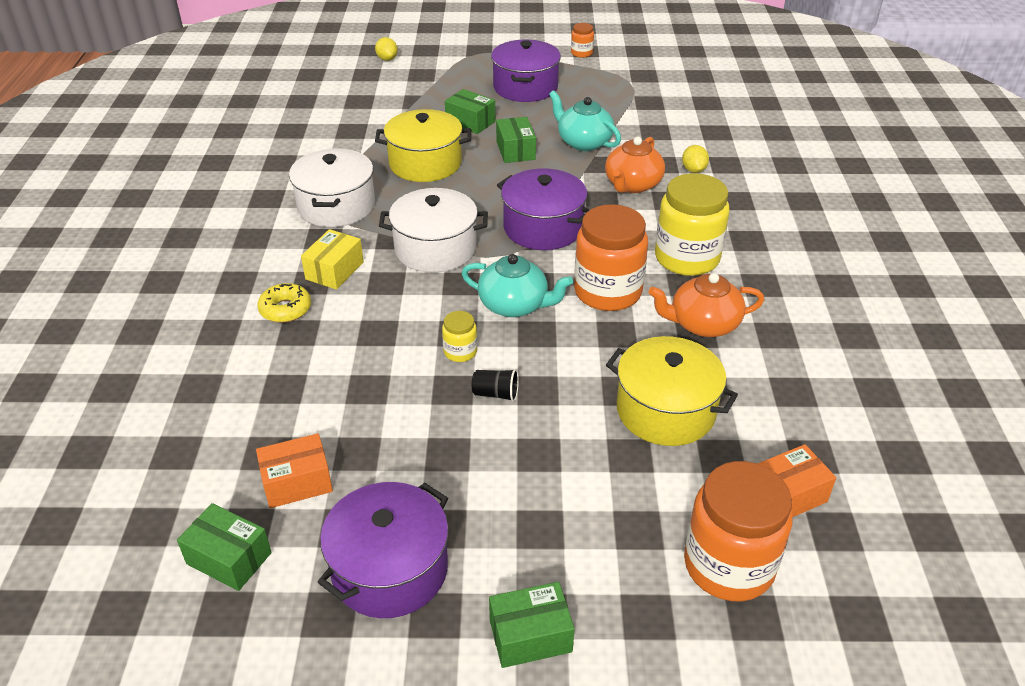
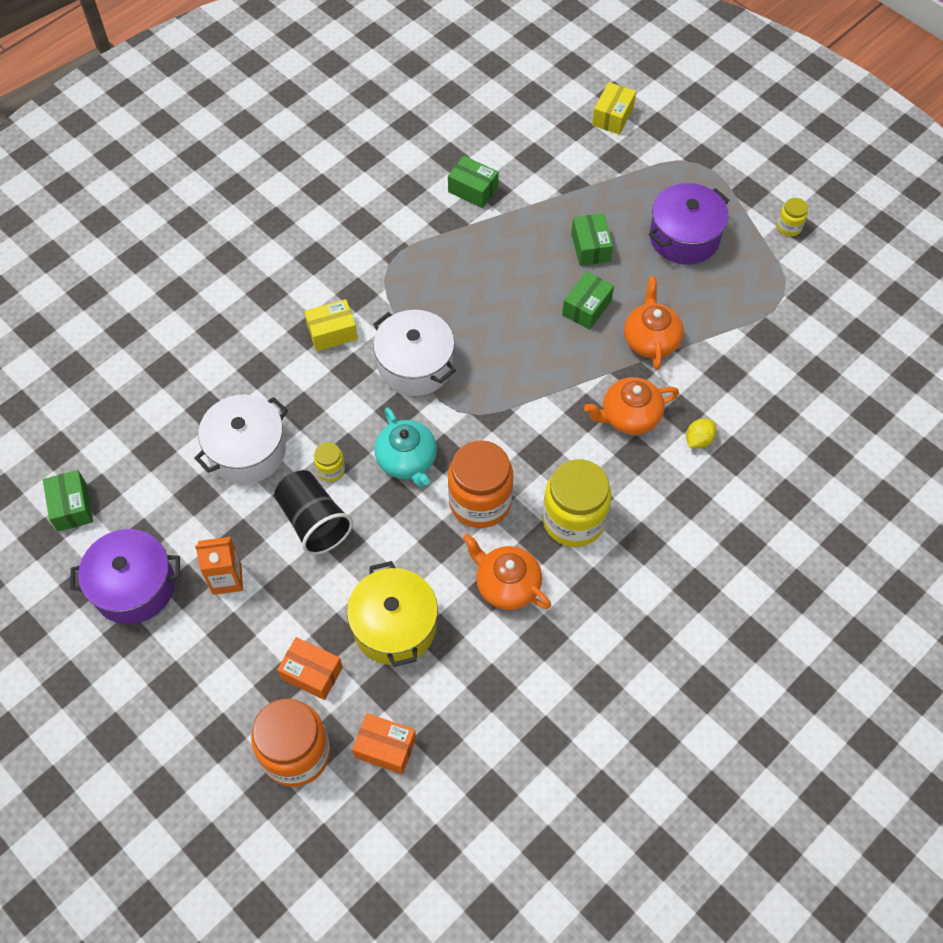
camera: 45 degrees right, 20 degrees up
(285, 309) = (270, 343): yellow donut -> none
(297, 482) = (148, 487): orange box -> orange box (312, 673)
(336, 206) = (396, 268): white pot -> white pot (247, 451)
(387, 59) = (612, 116): yellow lemon -> yellow box
(425, 163) = (504, 270): yellow pot -> none
(476, 491) = (227, 579): none -> orange carton
(496, 394) = (314, 521): black cup -> black cup, size x2.09
(530, 636) = (154, 690): green box -> green box (473, 190)
(543, 228) = (509, 405): purple pot -> none
(581, 53) = (789, 227): orange jar -> yellow jar
(583, 142) = (651, 339): turquoise teapot -> orange teapot

